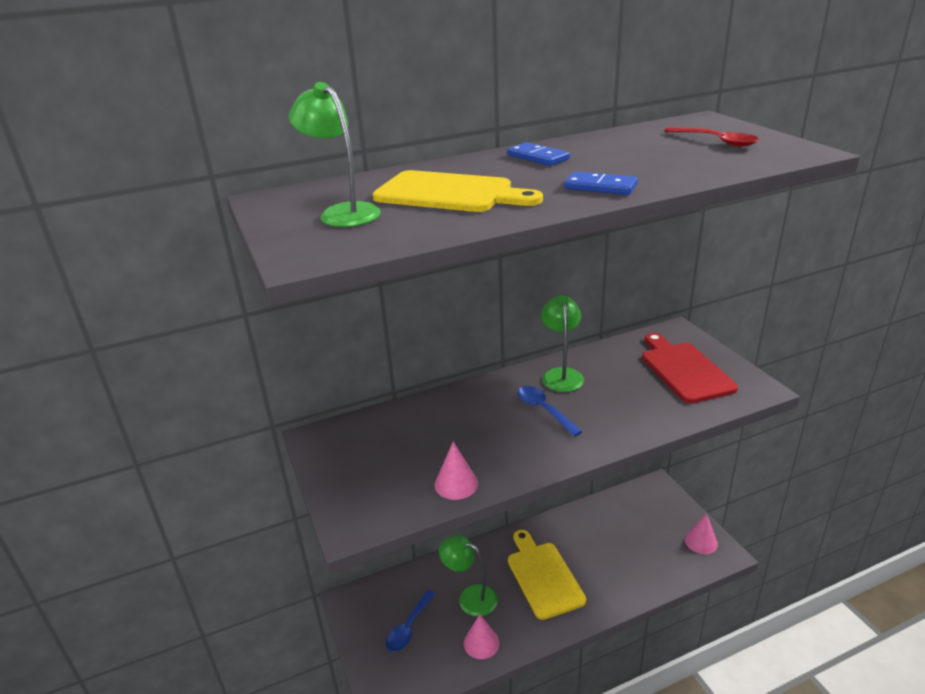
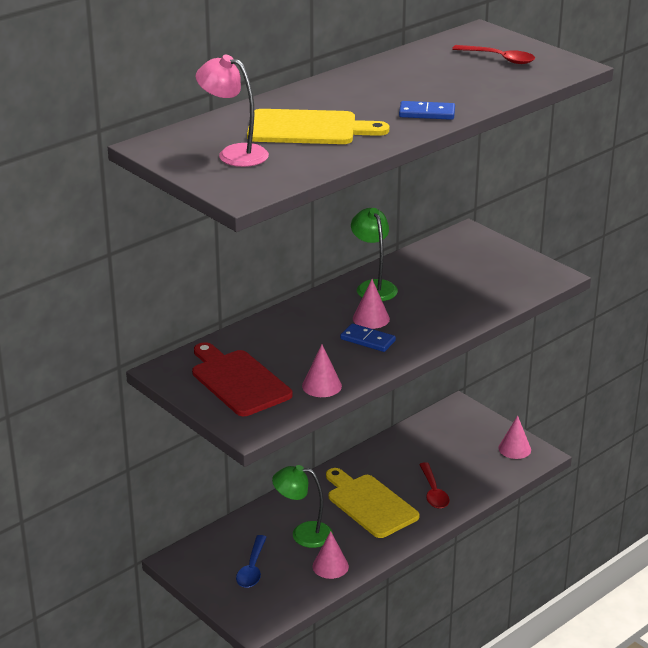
camera: 20 degrees left, 0 degrees up
(343, 212) = (234, 153): green lamp -> pink lamp
(537, 157) = (357, 85): blue domino -> blue domino (367, 340)
(543, 410) = (371, 318): blue spoon -> pink cone
(608, 576) = (433, 492): none -> red spoon
(684, 370) = (486, 268): red cutting board -> red cutting board (238, 381)

